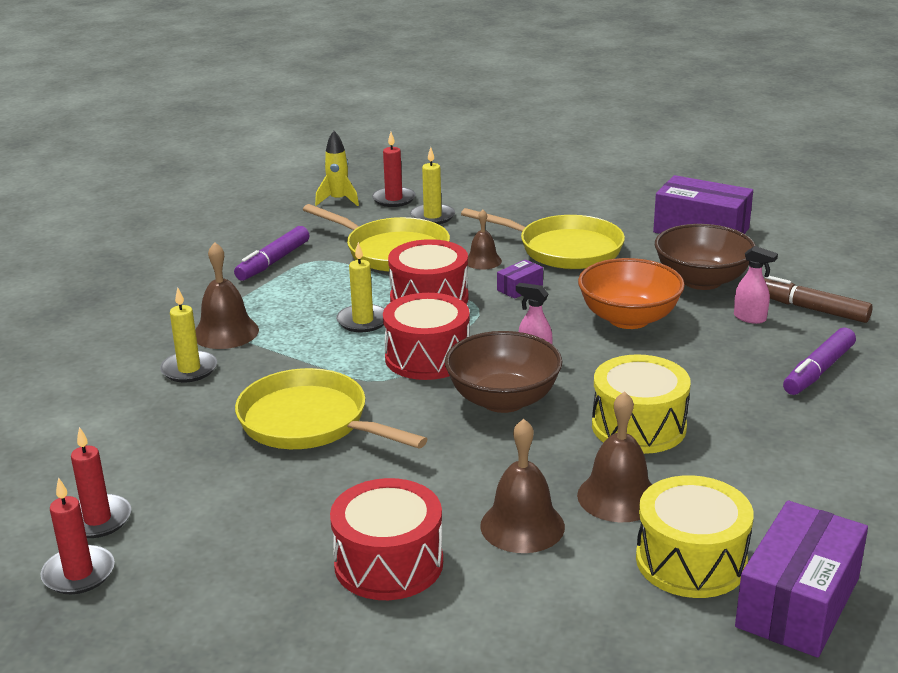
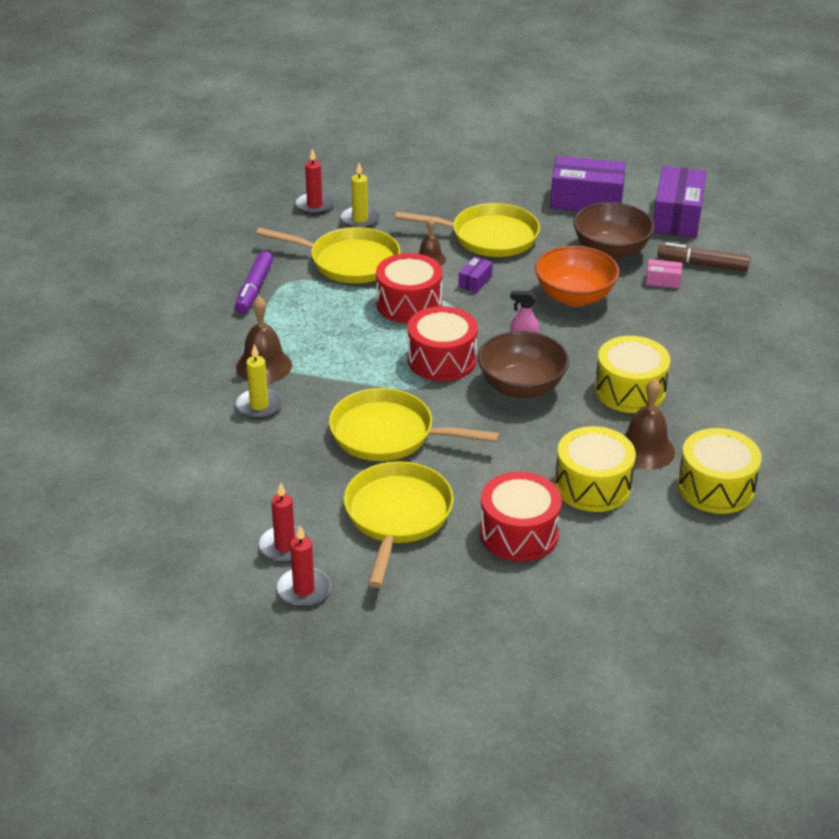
camera: 20 degrees left, 10 degrees up
(252, 513) = (397, 517): none -> yellow pan
(338, 200) = (266, 214): yellow rocket -> none
(363, 321) = (369, 335): yellow candle -> none
(522, 526) = (592, 485): brown bell -> yellow drum
(750, 318) = (663, 281): pink spray bottle -> pink box
(797, 602) = (794, 502): purple box -> purple box (677, 217)
(818, 370) = (731, 319): purple marker -> none

